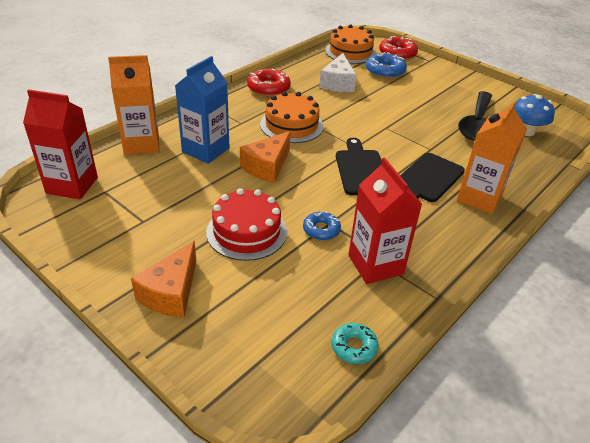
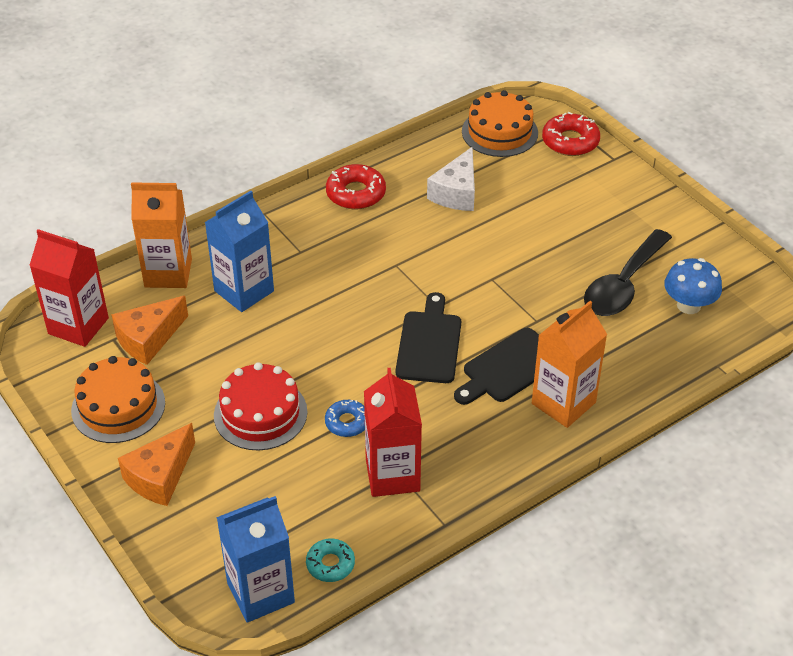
camera: 15 degrees right, 5 degrees up
(267, 166) = (312, 325): orange cheese -> orange cheese (148, 339)
(291, 125) = (365, 262): orange cake -> orange cake (118, 406)
(299, 385) = (260, 593): none -> blue carton
(385, 71) = (535, 175): blue donut -> none

